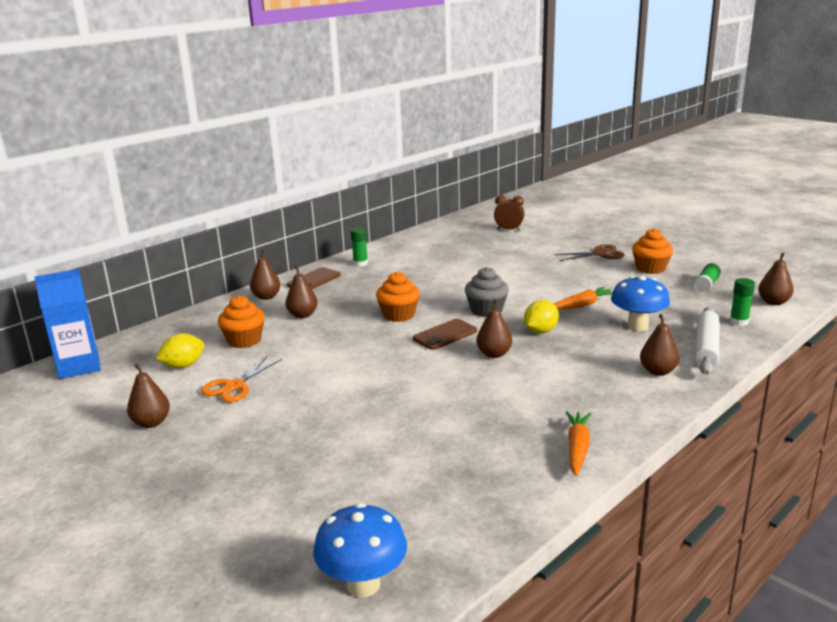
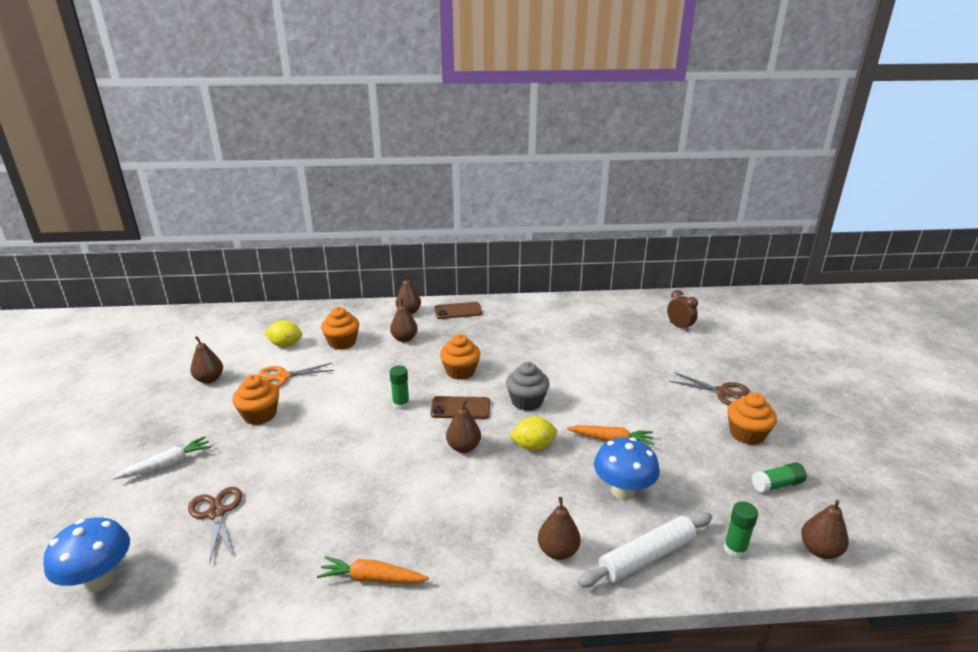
camera: 40 degrees right, 5 degrees up
(79, 366) = (244, 317): blue carton -> none
(251, 492) = (167, 464): none -> white carrot
(271, 418) = (260, 415): none -> orange cupcake
(360, 263) = (510, 310): green glue stick -> green glue stick (401, 404)
(376, 489) = (216, 513): none -> brown scissors
(577, 448) = (372, 578): orange carrot -> orange carrot turned 135 degrees counterclockwise

